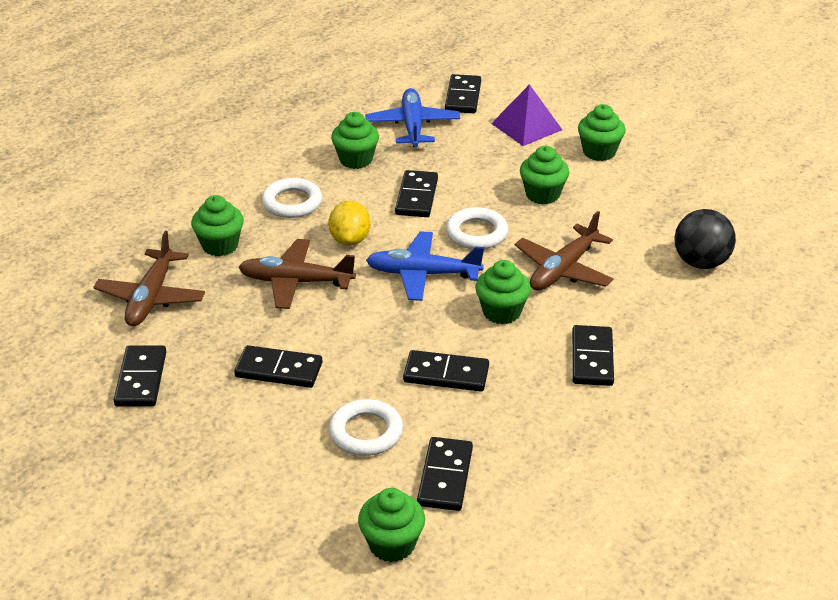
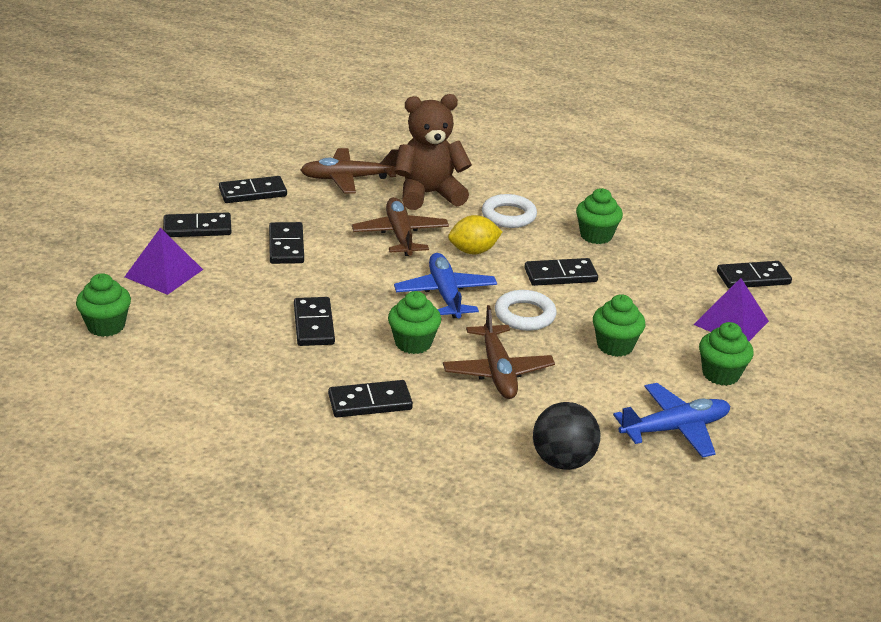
camera: 70 degrees right, 5 degrees down
(220, 245) = (429, 194): green cupcake -> brown teddy bear
(294, 481) = (163, 273): none -> purple pyramid
(366, 432) = (227, 296): white ring -> none
(412, 126) = (675, 257): blue plane -> blue plane (675, 429)
(445, 477) = (187, 340): black domino -> black domino (197, 228)
(563, 269) = (497, 371): brown plane -> brown plane turned 120 degrees counterclockwise

